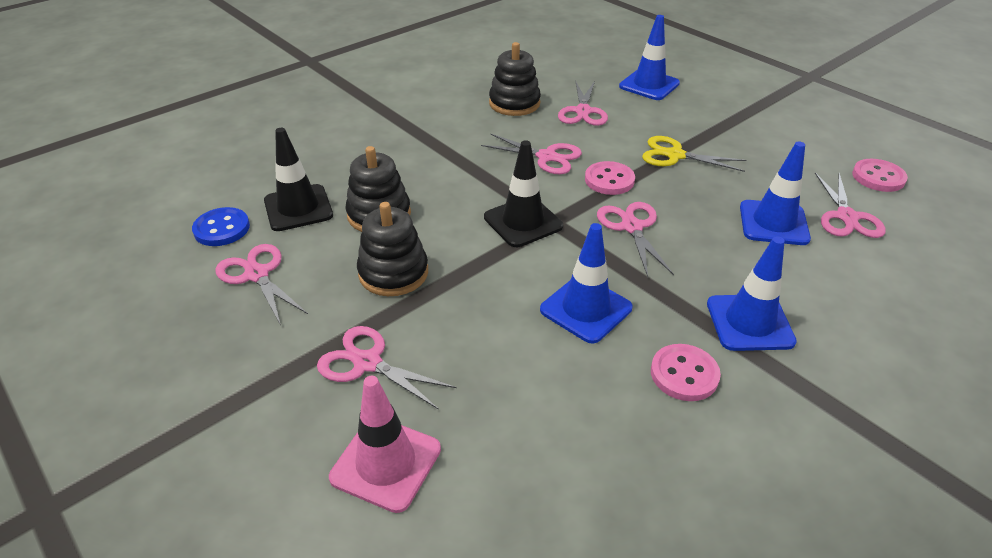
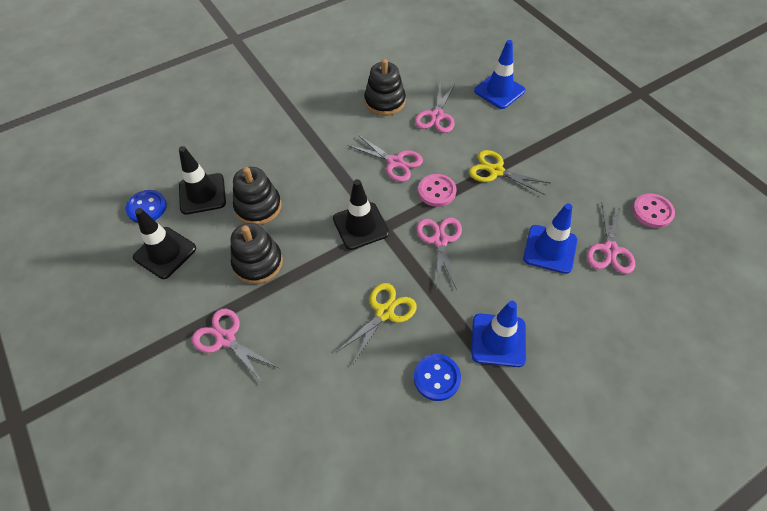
camera: 10 degrees right, 15 degrees up
(257, 274) = (165, 253): pink scissors -> black traffic cone
(386, 463) = (222, 419): pink traffic cone -> none
(586, 309) = (384, 312): blue traffic cone -> yellow scissors
(684, 374) = (437, 378): pink button -> blue button

